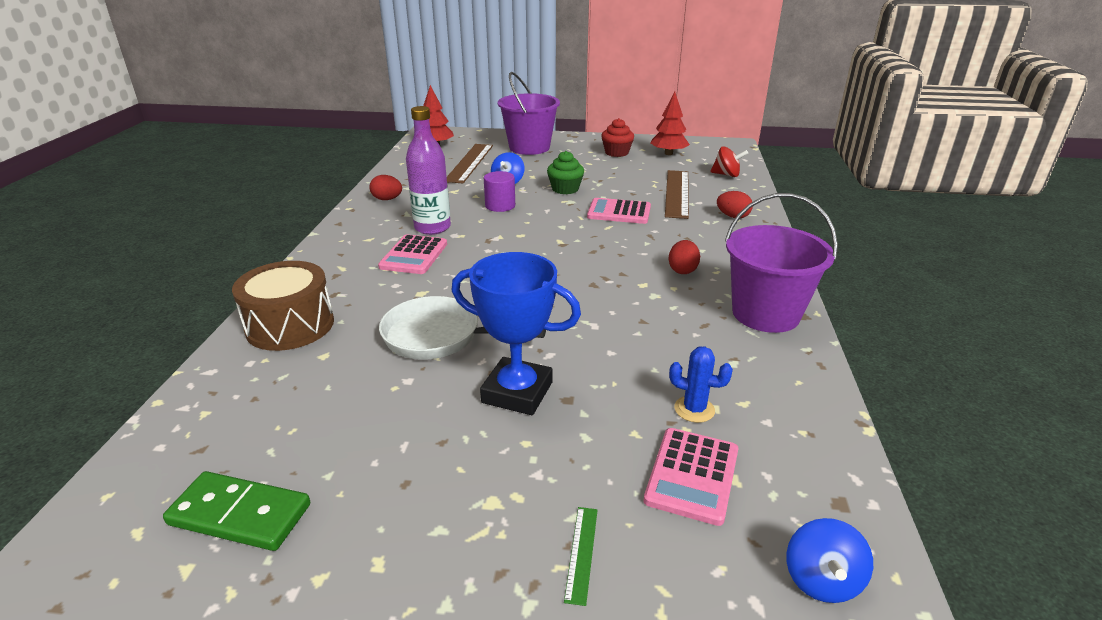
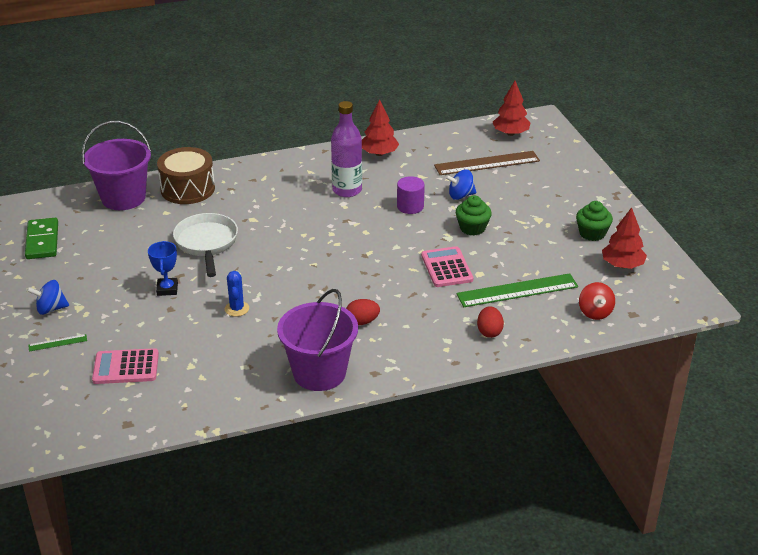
camera: 65 degrees right, 5 degrees up
(387, 199) = (379, 153): red egg -> red tree
(414, 255) = (299, 198): pink calculator -> none
(517, 392) = (167, 289): blue trophy -> blue trophy, size x0.57
(529, 147) = (555, 181): purple bucket -> purple bucket (123, 198)
(616, 153) = (592, 233): red cupcake -> green cupcake
(677, 193) = (517, 291): brown ruler -> green ruler
(694, 409) = (185, 358): blue cactus -> blue cactus (237, 309)
(821, 580) = (69, 420): blue spinning top -> blue spinning top (51, 309)

